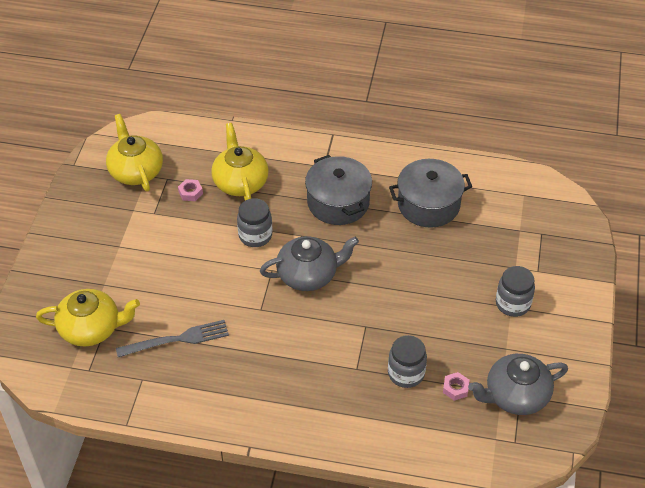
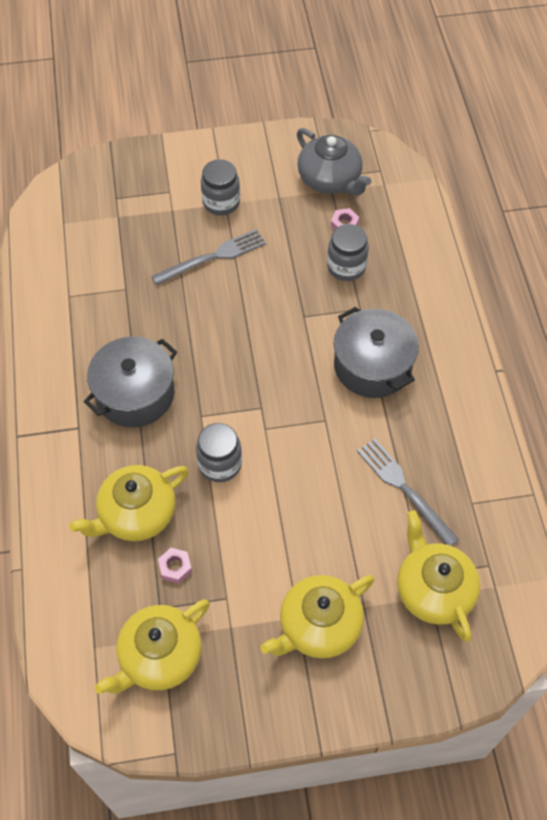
camera: 110 degrees left, 10 degrees up
(106, 255) = (318, 625): none -> yellow teapot
(308, 275) = (257, 389): grey teapot -> none
(428, 205) = (108, 304): grey pot -> grey pot (372, 365)
(452, 282) = (213, 257): none -> grey fork

